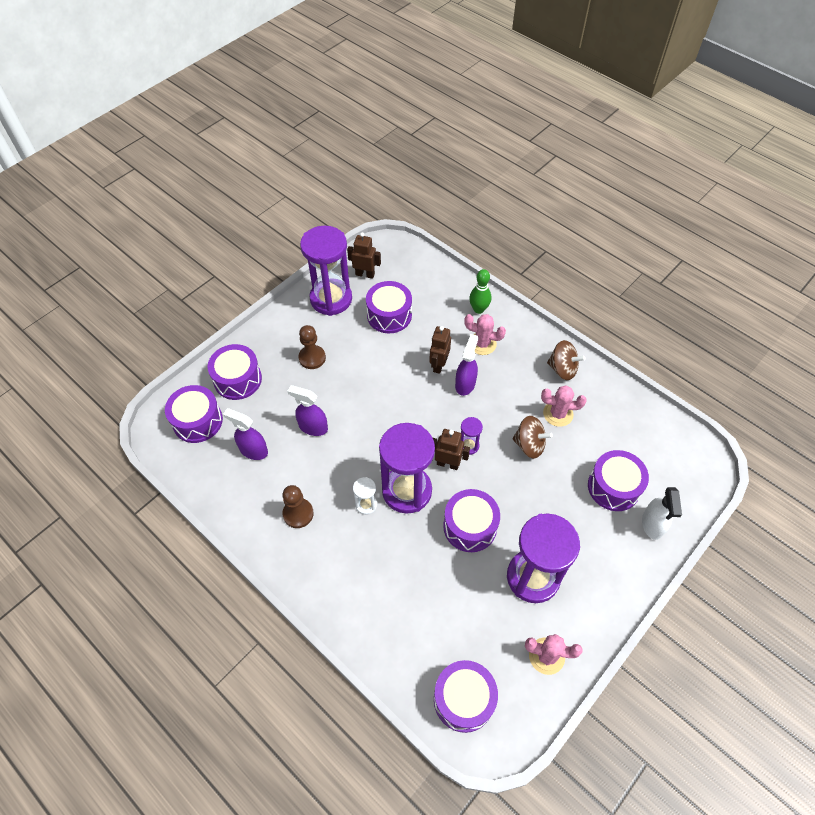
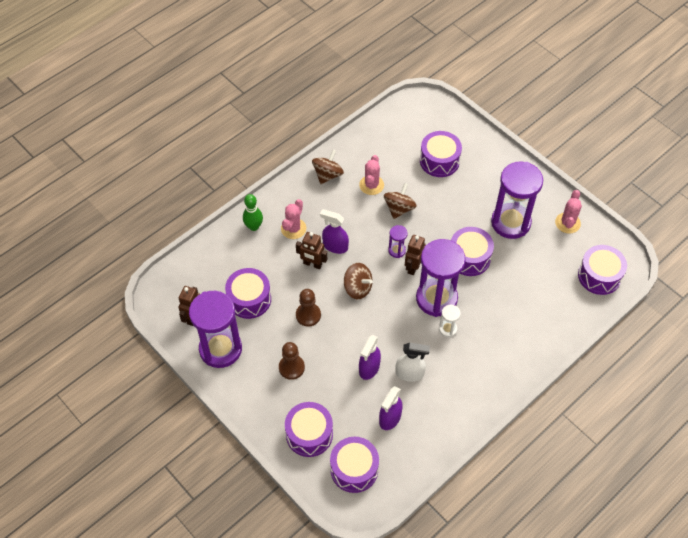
camera: 85 degrees left, 0 degrees up
(298, 514) = (454, 381): brown pawn -> brown pawn (308, 315)
(413, 409) = (357, 288): none -> brown spinning top
(652, 524) = (471, 144): white spray bottle -> white spray bottle (410, 373)

